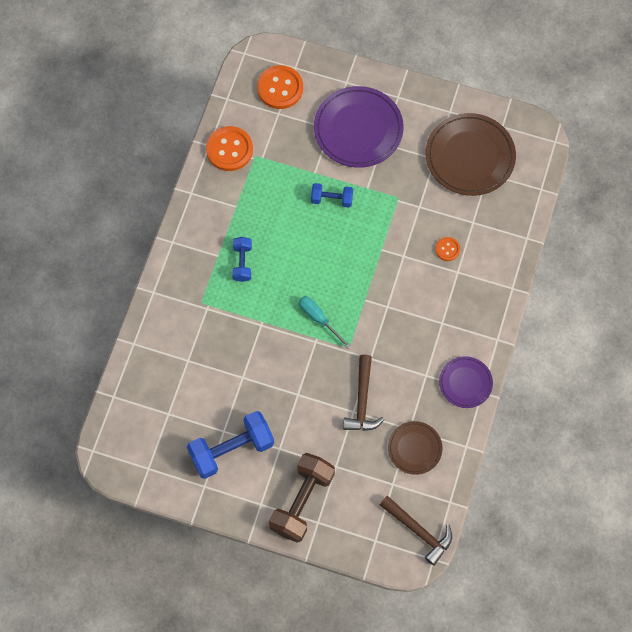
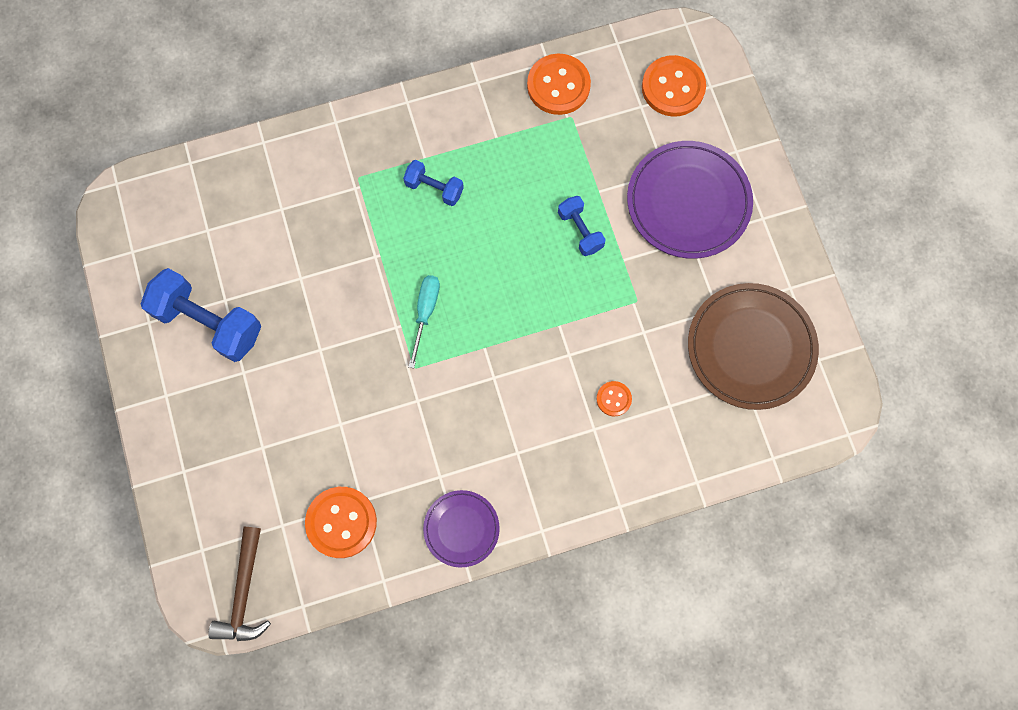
camera: 55 degrees right, 5 degrees up
(242, 263) = (434, 188): blue dumbbell -> blue dumbbell turned 60 degrees clockwise
(302, 501) = (197, 438): brown dumbbell -> none
(362, 401) = (360, 425): brown hammer -> none
(414, 448) = (341, 522): brown plate -> orange button

